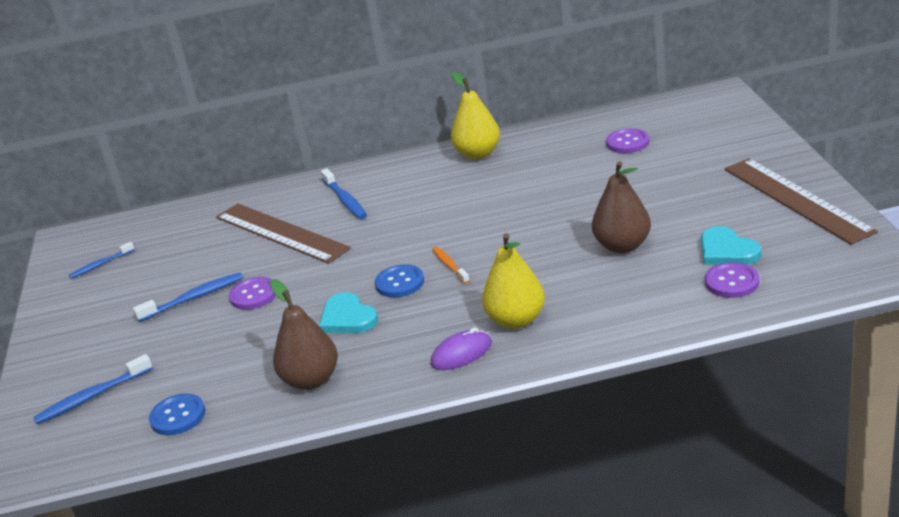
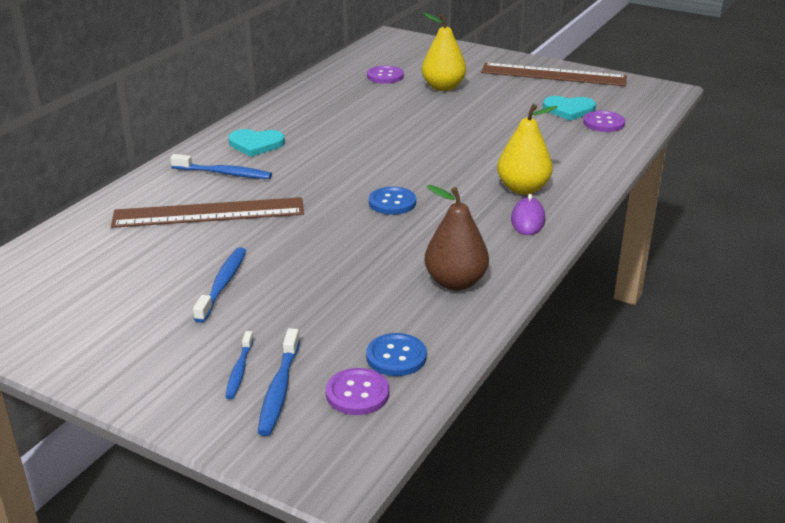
camera: 55 degrees left, 0 degrees up
(101, 264) = (47, 307): blue toothbrush -> blue toothbrush (239, 370)
(254, 295) = (280, 258): purple button -> purple button (357, 393)
(347, 317) = (398, 237): turquoise heart -> turquoise heart (256, 144)
(450, 265) = (408, 179): orange toothbrush -> none
(478, 154) = (281, 112): yellow pear -> yellow pear (443, 87)
(622, 246) = (503, 128): brown pear -> none

